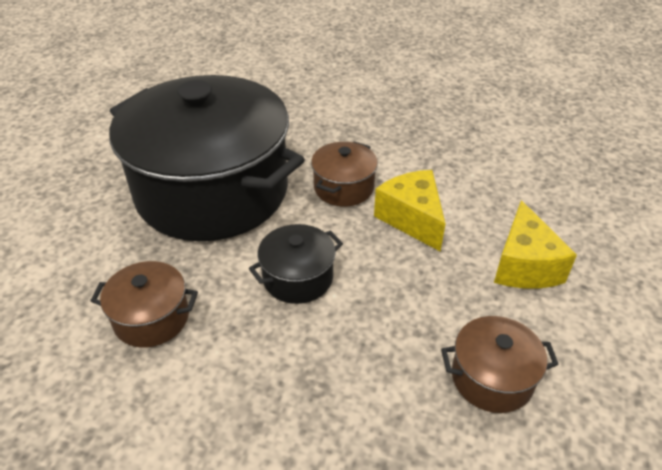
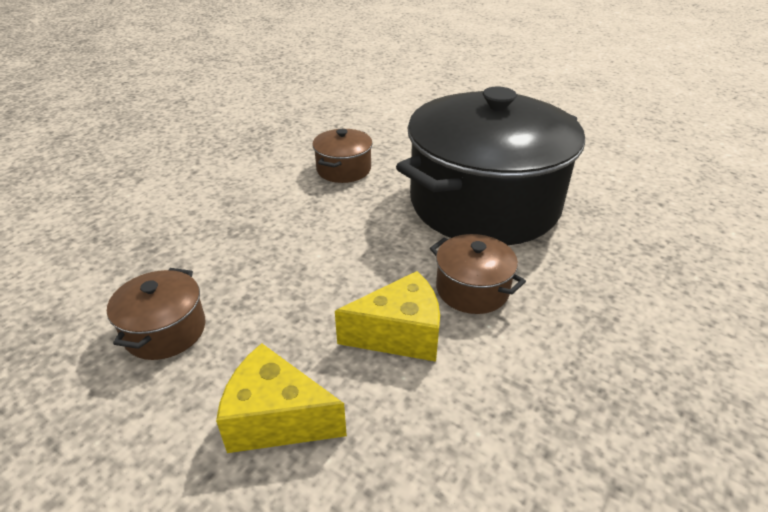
camera: 105 degrees right, 5 degrees down
(298, 278) = (349, 237): black pot -> none

